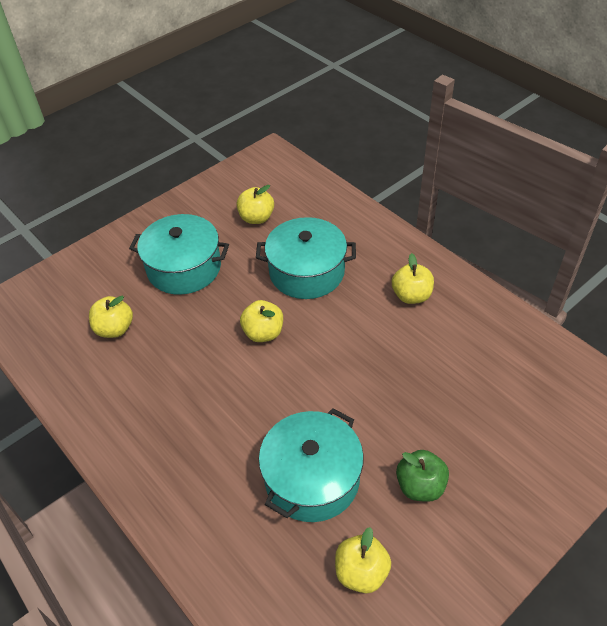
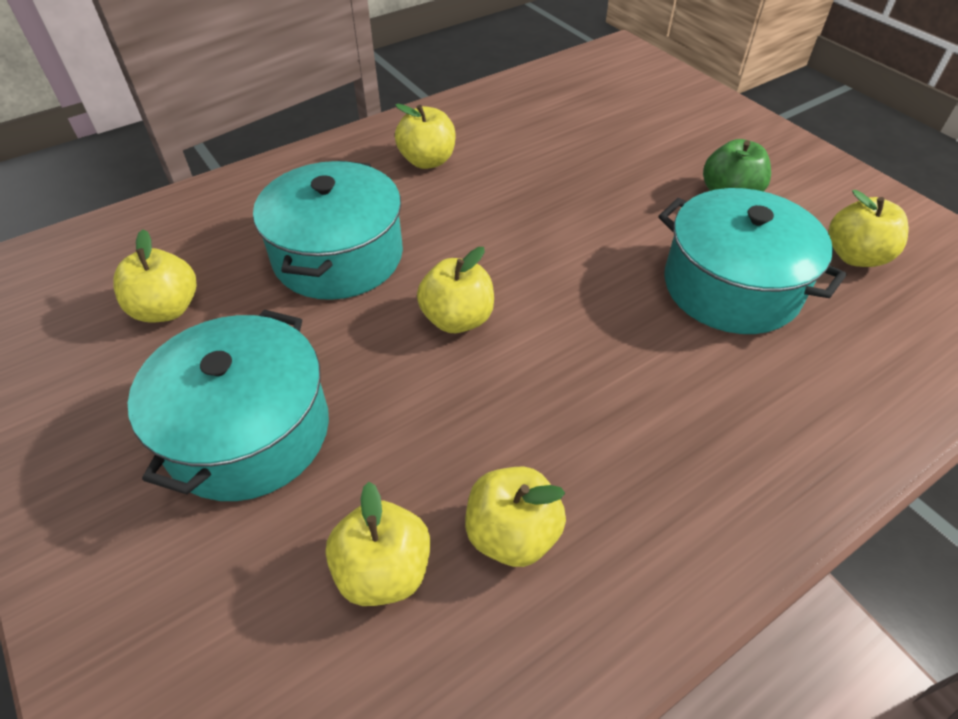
camera: 85 degrees left, 0 degrees up
(130, 372) = (512, 534): none -> yellow apple

